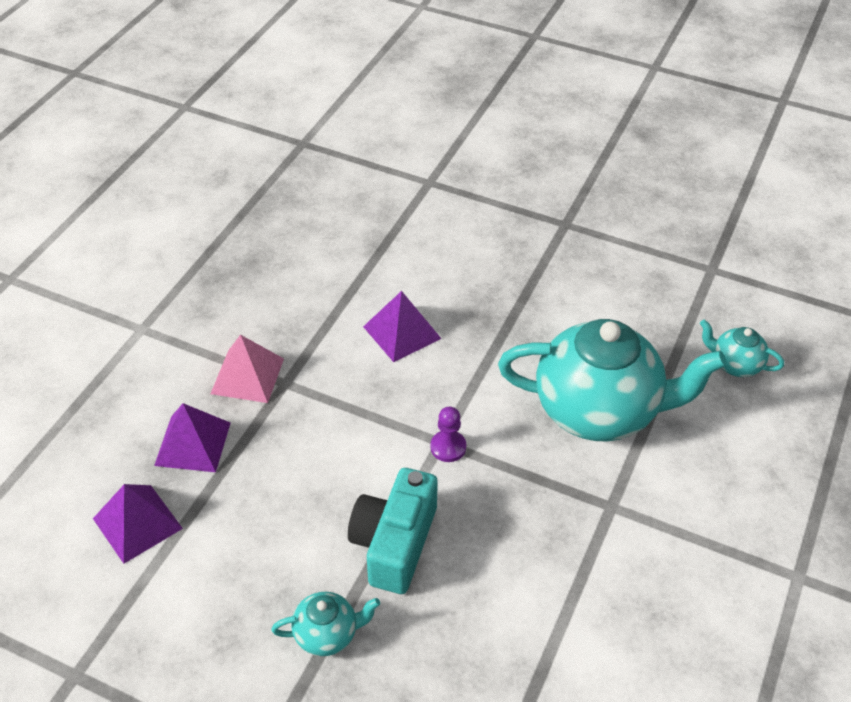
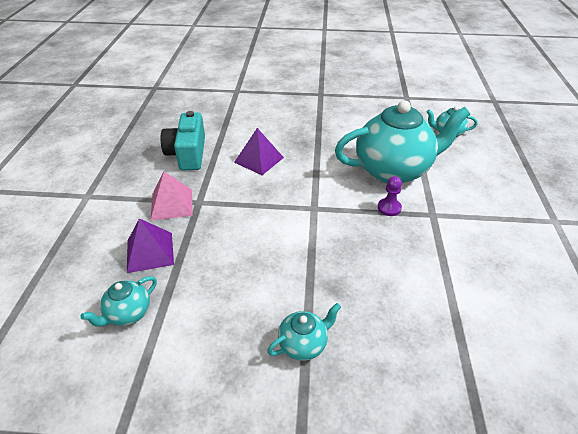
camera: 20 degrees left, 5 degrees down
(137, 523) = (128, 314): purple pyramid -> turquoise teapot
(394, 543) = (317, 272): turquoise camera -> turquoise camera (188, 154)
(448, 447) = (320, 210): purple pawn -> purple pawn (389, 208)

